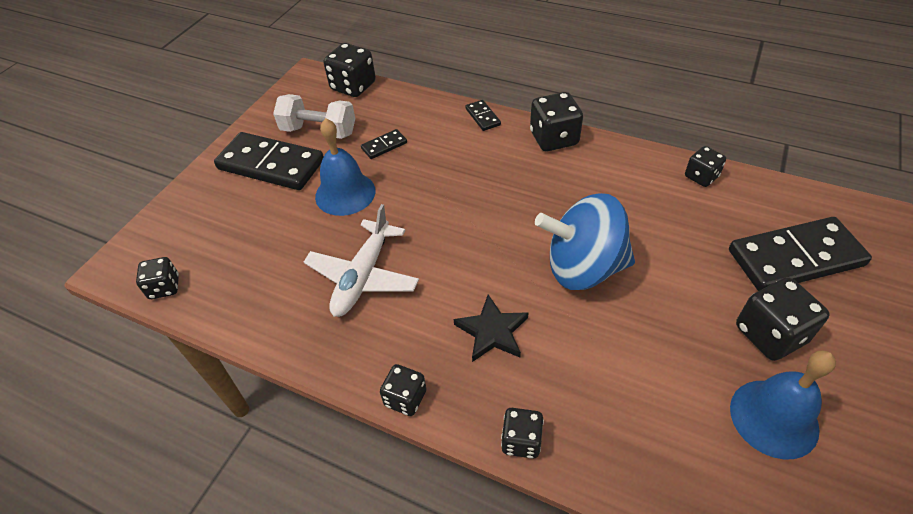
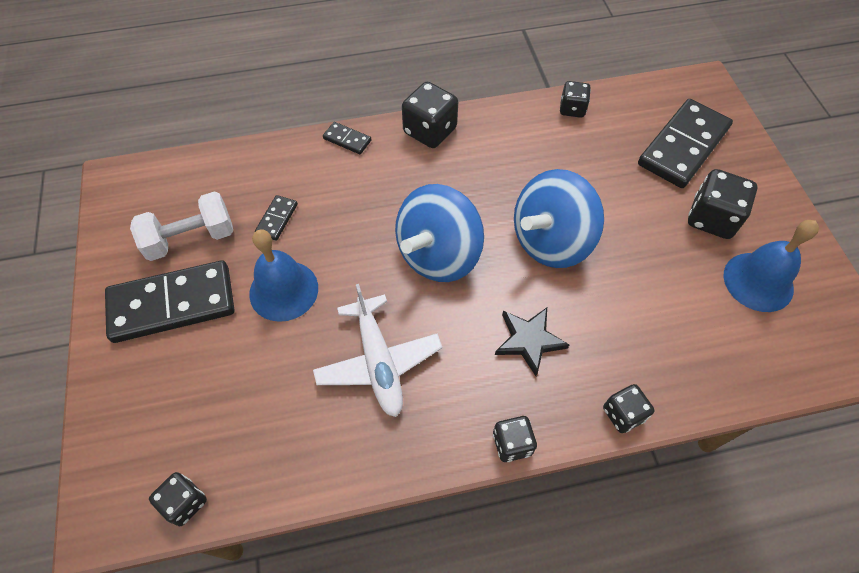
camera: 40 degrees left, 10 degrees up
(353, 86) = (181, 169): black dice -> none
(477, 228) = (438, 255): none -> blue spinning top

